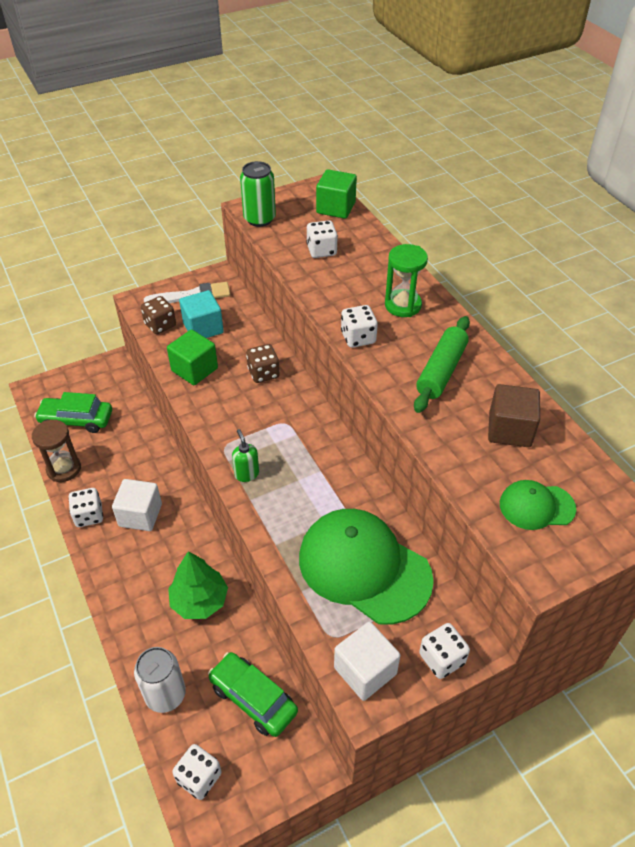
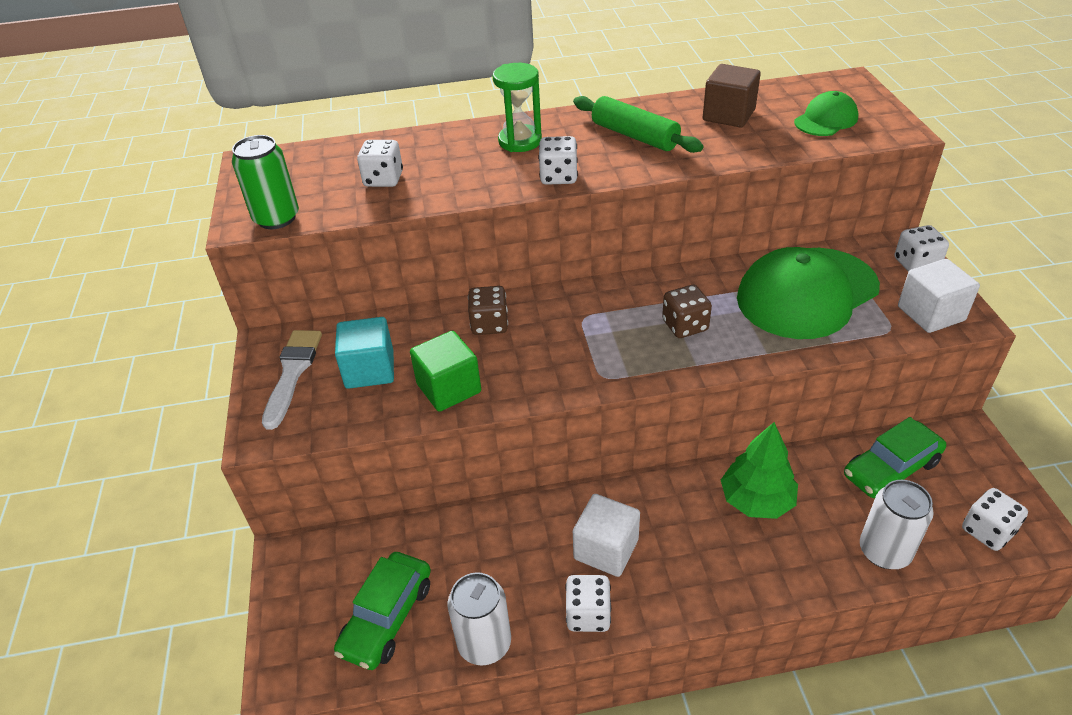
camera: 70 degrees left, 5 degrees down
(64, 469) = (484, 643): brown hourglass -> white can
(160, 325) = (334, 415): brown dice -> brown dice (685, 326)
(246, 474) = (654, 362): green soap dispenser -> none
(336, 208) = (305, 158): green cube -> none
(536, 506) = (826, 120): green cap -> green cap turned 150 degrees counterclockwise

